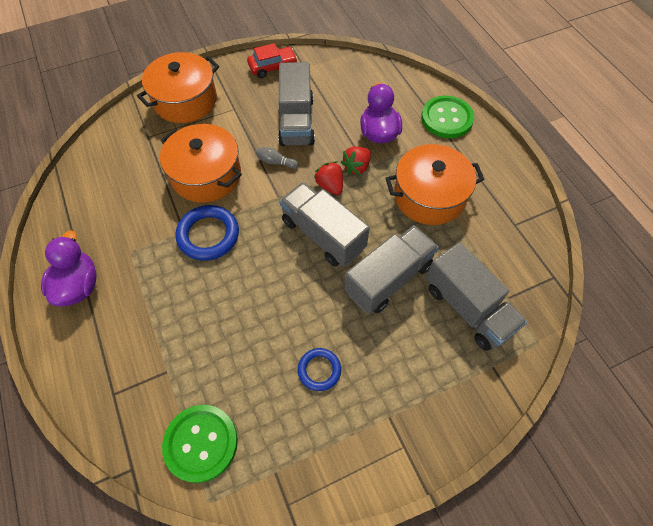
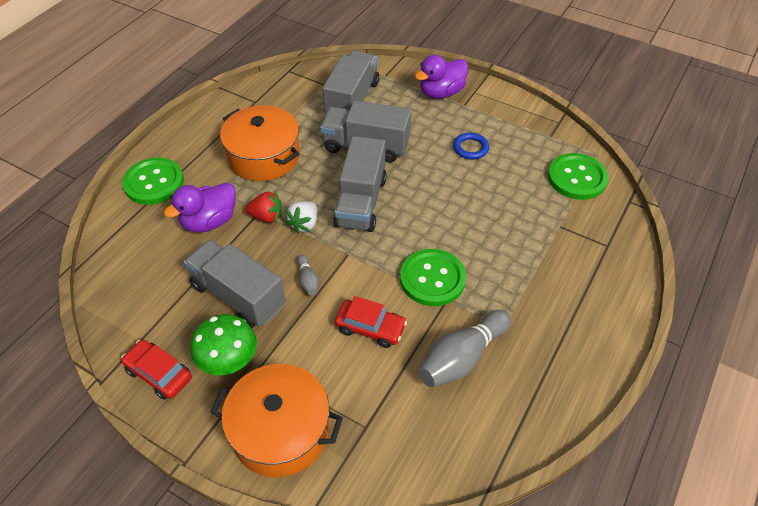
camera: 125 degrees left, 10 degrees down
(79, 286) = (569, 339): purple duck -> purple duck (441, 92)
(135, 210) = (461, 358): none -> grey bowling pin
(206, 175) = (370, 328): orange pot -> red car
(208, 235) = (432, 279): blue ring -> green button
(250, 97) = (229, 363): none -> green mushroom
(296, 121) = (238, 296): grey truck -> grey truck turned 105 degrees counterclockwise
(330, 186) = (304, 224): red strawberry -> white strawberry

